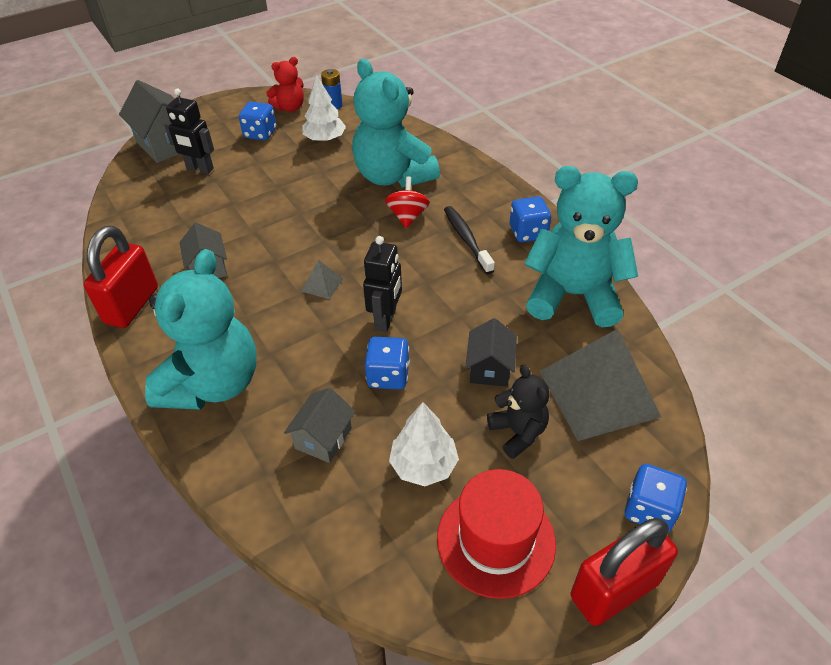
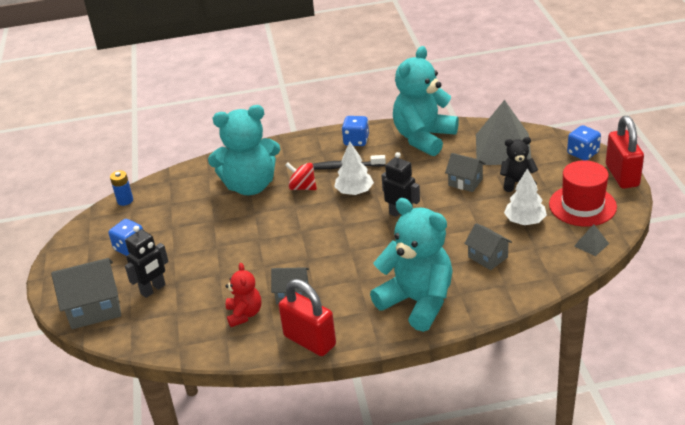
camera: 65 degrees left, 10 degrees down
(290, 108) = (105, 226): red teddy bear -> red teddy bear (244, 314)
(322, 284) = (349, 238): grey pyramid -> grey pyramid (591, 244)
(325, 139) = (171, 212): white tree -> white tree (354, 191)
(388, 376) = (450, 222): blue dice -> none
(489, 368) = (465, 182): black house -> grey house

